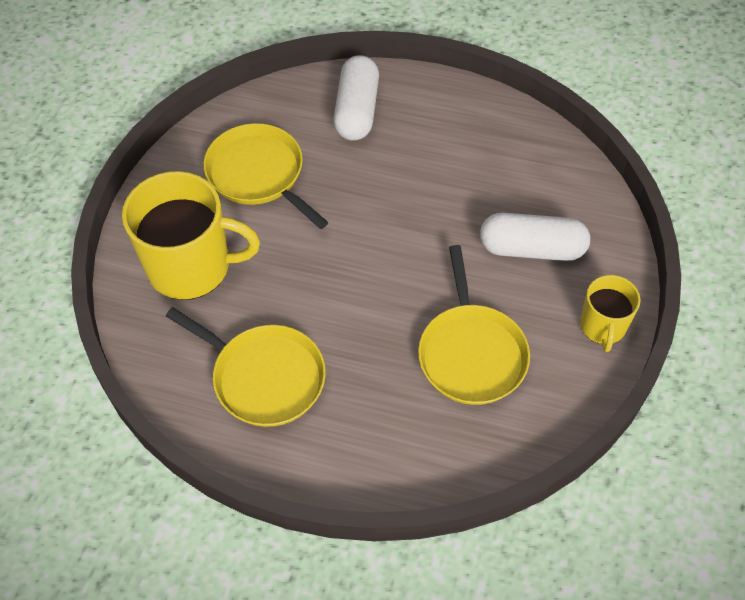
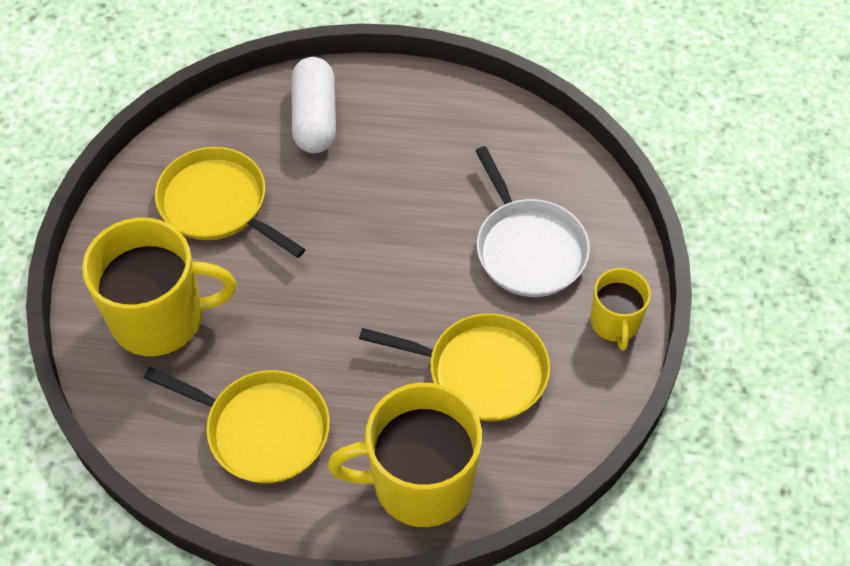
camera: 10 degrees left, 0 degrees up
(399, 446) = (420, 482): none -> yellow mug
(471, 353) = (481, 371): yellow pan -> yellow pan turned 60 degrees counterclockwise
(532, 248) = (528, 248): white capsule -> white pan

